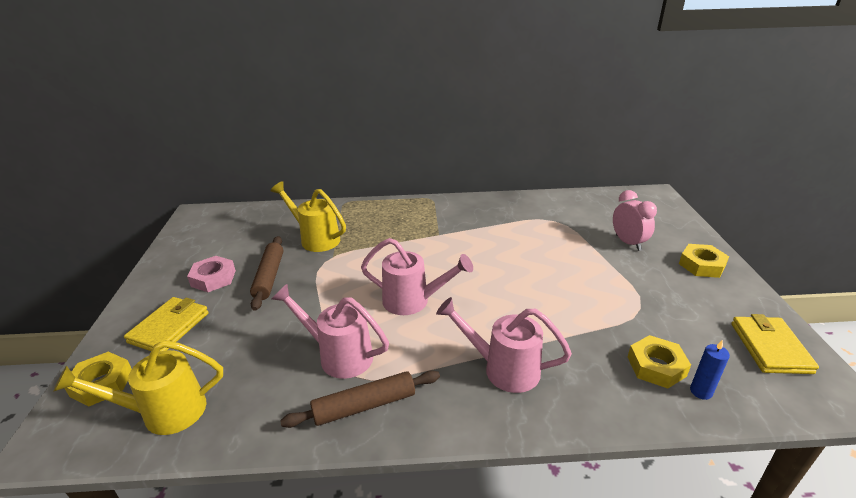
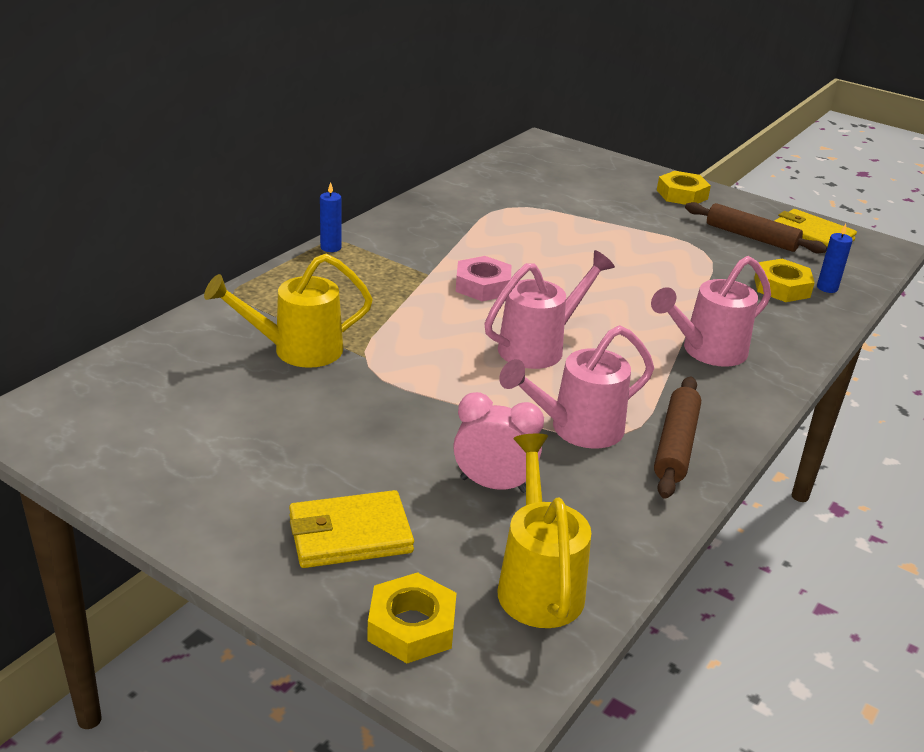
camera: 55 degrees left, 0 degrees up
(165, 412) = (538, 583): yellow watering can -> yellow watering can turned 150 degrees clockwise
(169, 327) = (350, 535): yellow wallet -> yellow wallet turned 75 degrees counterclockwise
(213, 278) = (271, 462): pink nut -> pink nut (482, 286)
(269, 277) = (340, 417): brown rolling pin -> brown rolling pin (751, 237)
(421, 201) = (330, 247): none -> blue candle
(628, 243) = (603, 200): pink clock -> pink clock (493, 485)

